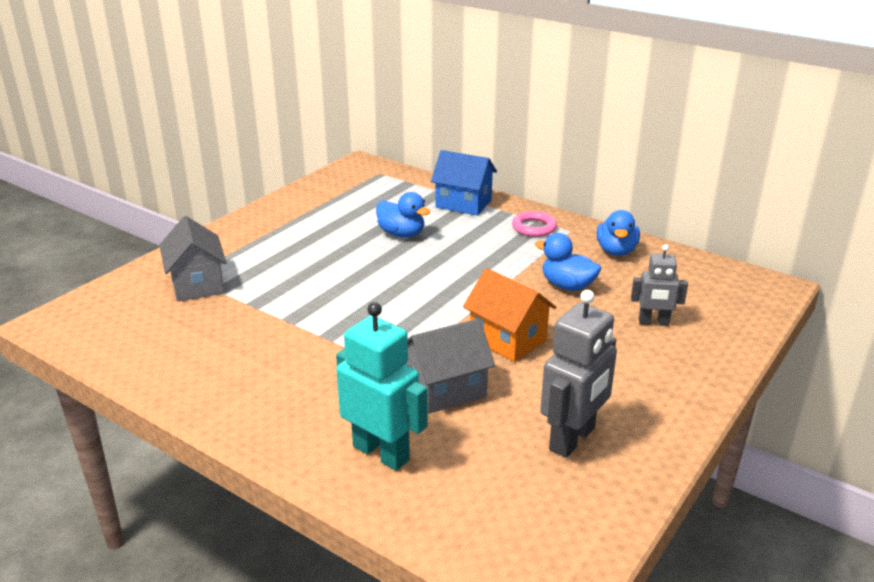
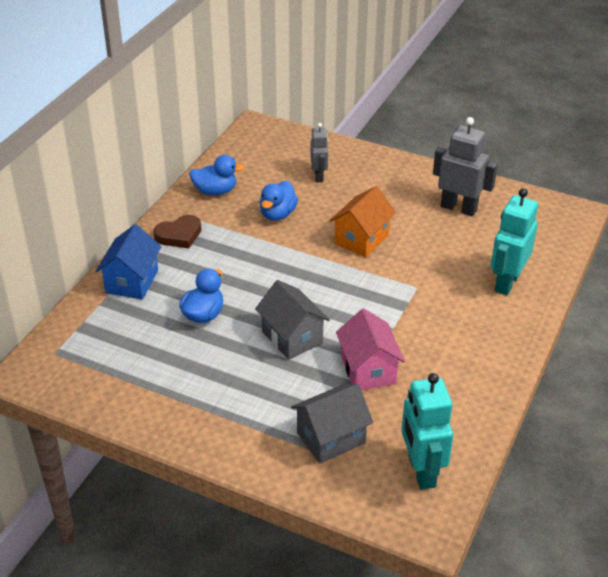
camera: 100 degrees left, 10 degrees up
(117, 328) = (421, 471): none -> turquoise robot
(274, 315) = (368, 370): none -> pink house
(446, 390) = (431, 262): grey house -> grey house (292, 337)
(534, 227) = (179, 235): pink ring -> brown heart

